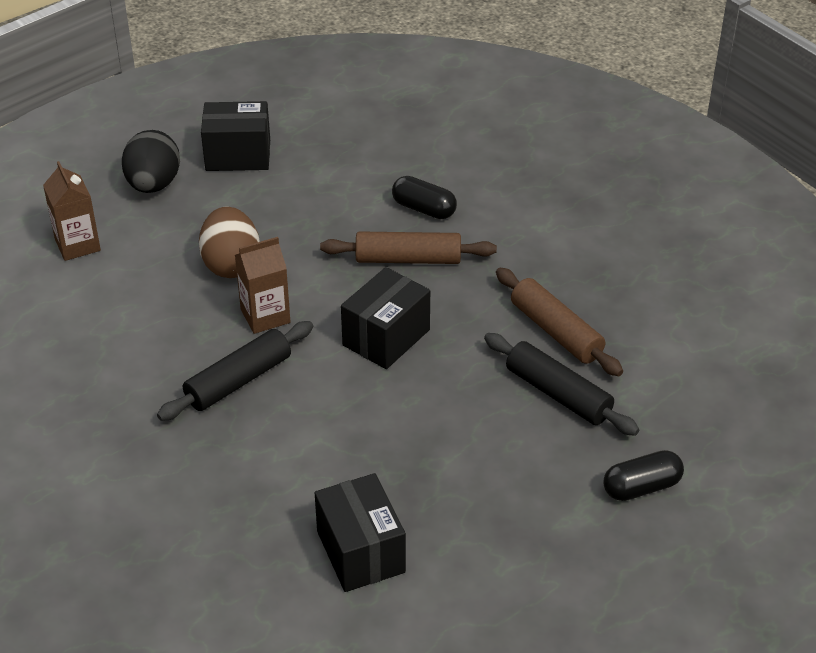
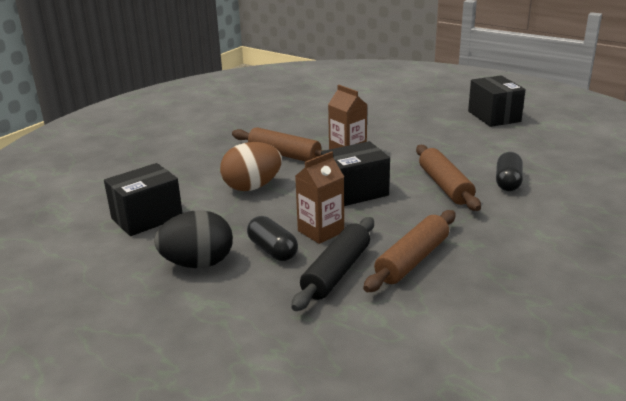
camera: 75 degrees right, 15 degrees down
(77, 245) = (369, 96): brown carton -> brown carton (321, 231)
(153, 185) = (439, 102): black egg -> black egg (198, 263)
(231, 264) = (387, 134): brown egg -> brown egg (252, 187)
(238, 381) = (284, 155): black rolling pin -> brown rolling pin
(386, 337) = (355, 192): black box -> black box turned 45 degrees counterclockwise
(641, 487) = (242, 332): black capsule -> black capsule (272, 250)

